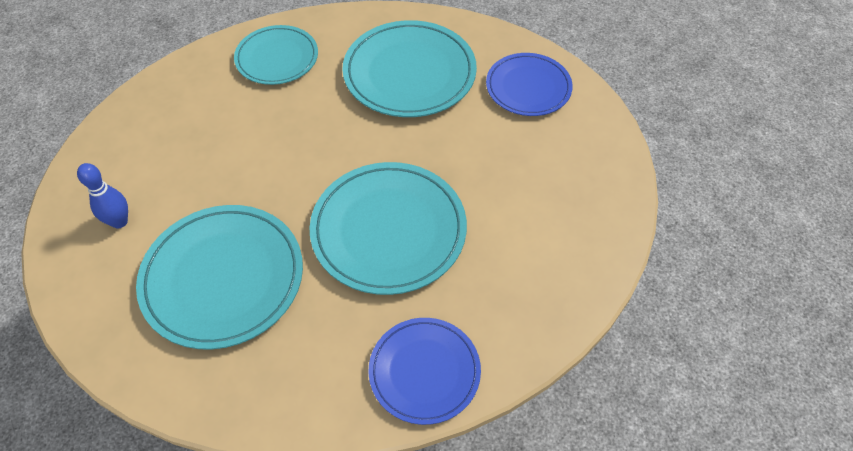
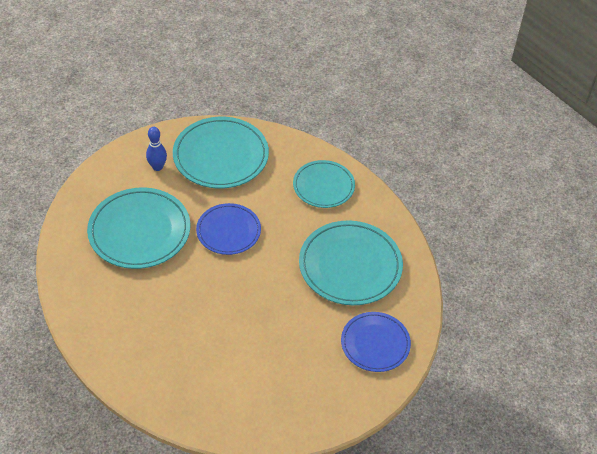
camera: 65 degrees right, 5 degrees down
(388, 230) = (207, 300): turquoise plate -> turquoise plate (221, 156)
(424, 371) = (115, 352): blue plate -> blue plate (228, 231)

